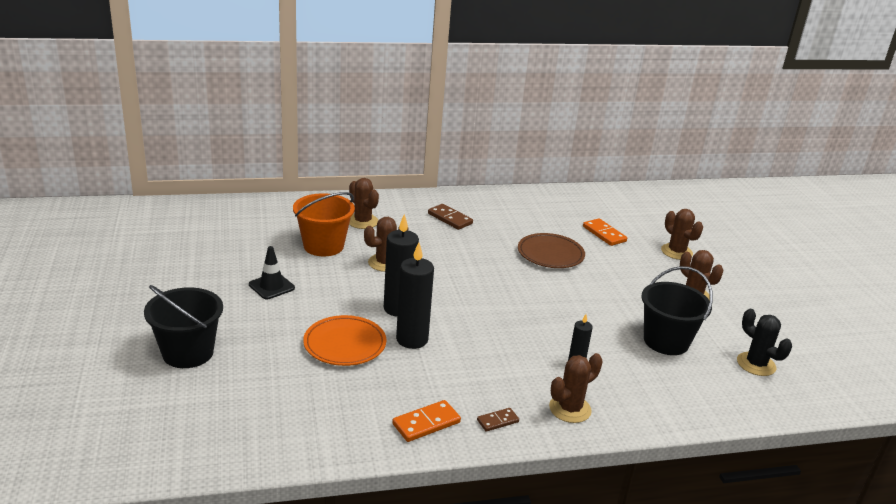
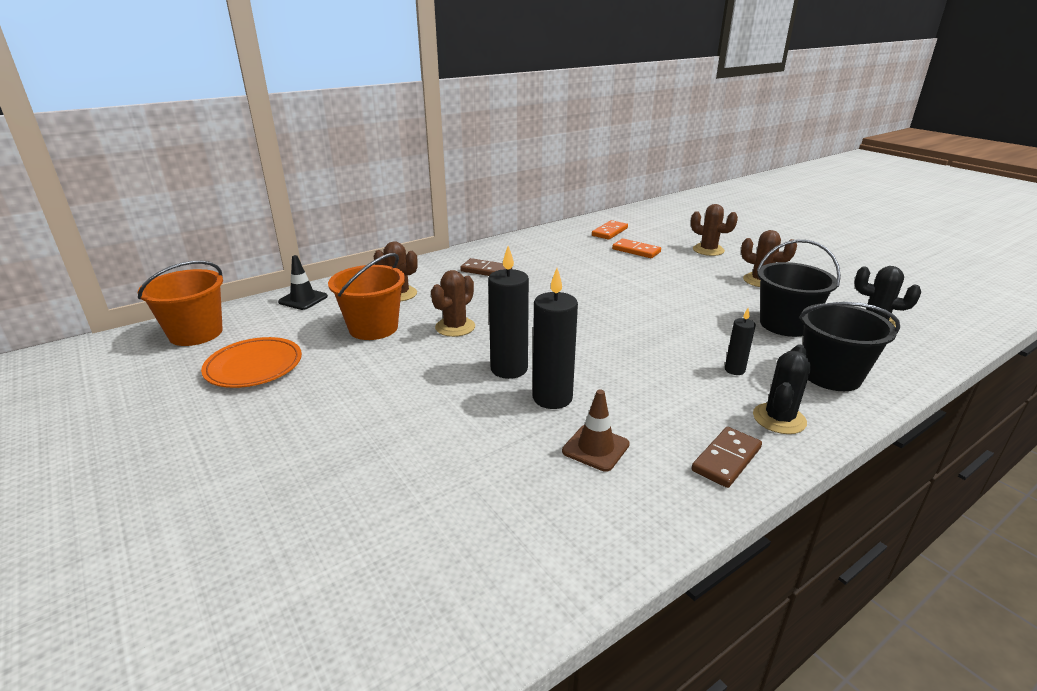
camera: 20 degrees left, 0 degrees up
(188, 353) = (279, 509): black bucket -> black bucket (831, 375)
(198, 215) = (196, 333): none -> orange bucket
(271, 286) = (341, 388): black traffic cone -> black traffic cone (303, 299)
(345, 344) = (481, 428): orange plate -> orange plate (254, 366)
(412, 383) = (595, 448): none -> brown traffic cone
(426, 423) = (656, 492): orange domino -> orange domino (609, 232)
(497, 421) = (726, 459): brown domino -> brown domino, size x1.60
(550, 254) = (608, 278): brown plate -> none
(570, 409) = (779, 419): brown cactus -> black cactus

